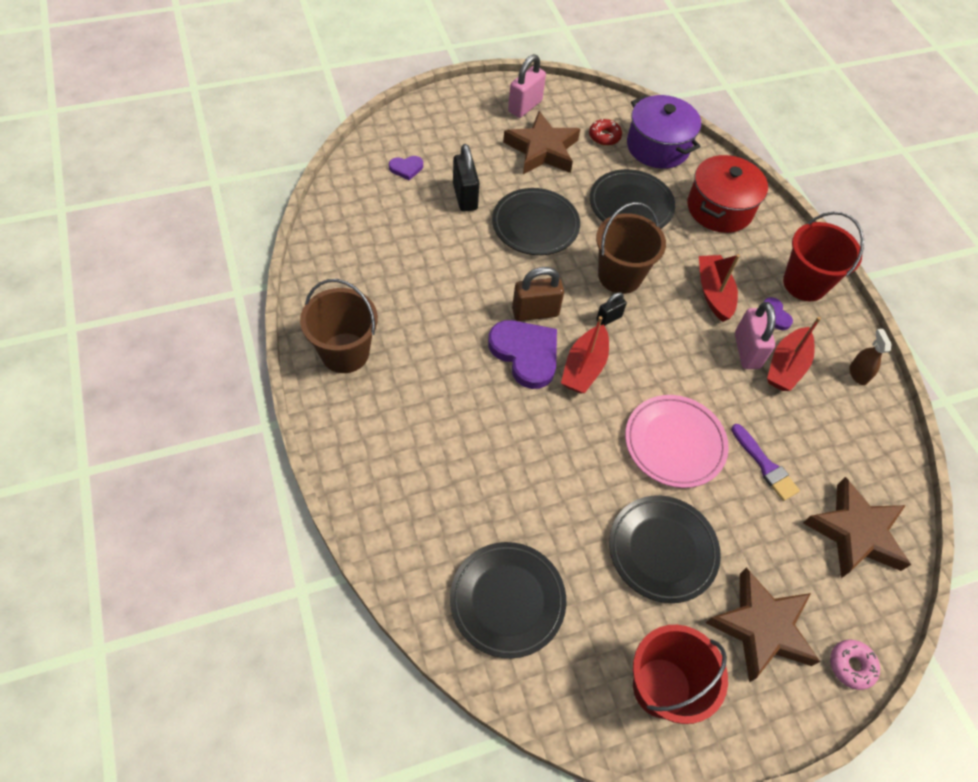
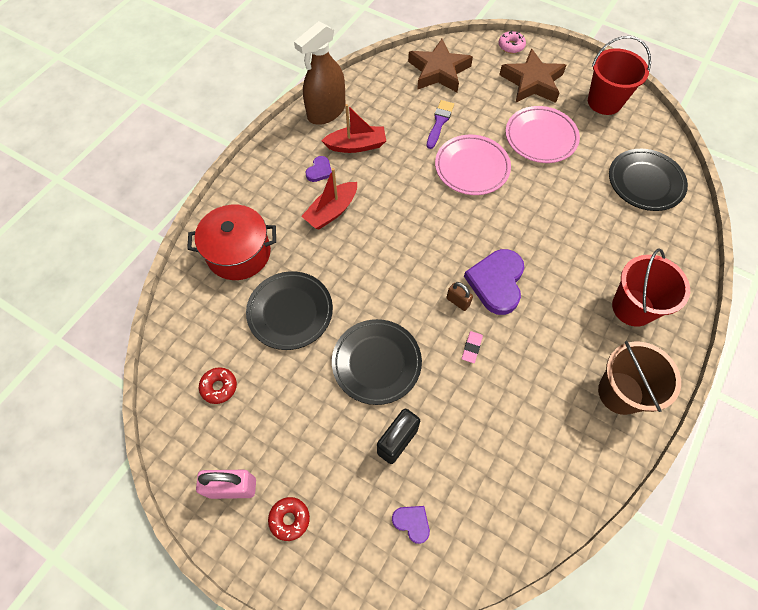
camera: 125 degrees left, 5 degrees up
(475, 119) = (289, 519): none -> red donut
(486, 289) = (471, 348): none -> pink eraser
(535, 312) = (458, 301): brown padlock -> brown padlock, size x0.58
(542, 150) = (282, 424): brown star -> none
(584, 367) = (470, 243): red boat -> none
(609, 318) = (416, 255): black padlock -> none
(619, 276) = (371, 273): brown bucket -> none
(658, 147) = (198, 337): purple pot -> none
(662, 550) = (540, 137): black plate -> pink plate
(747, 351) = (364, 169): pink padlock -> none
(804, 284) = (272, 168): red bucket -> red bucket (632, 307)
(858, 374) = (326, 112): brown spray bottle -> brown spray bottle, size x2.18

